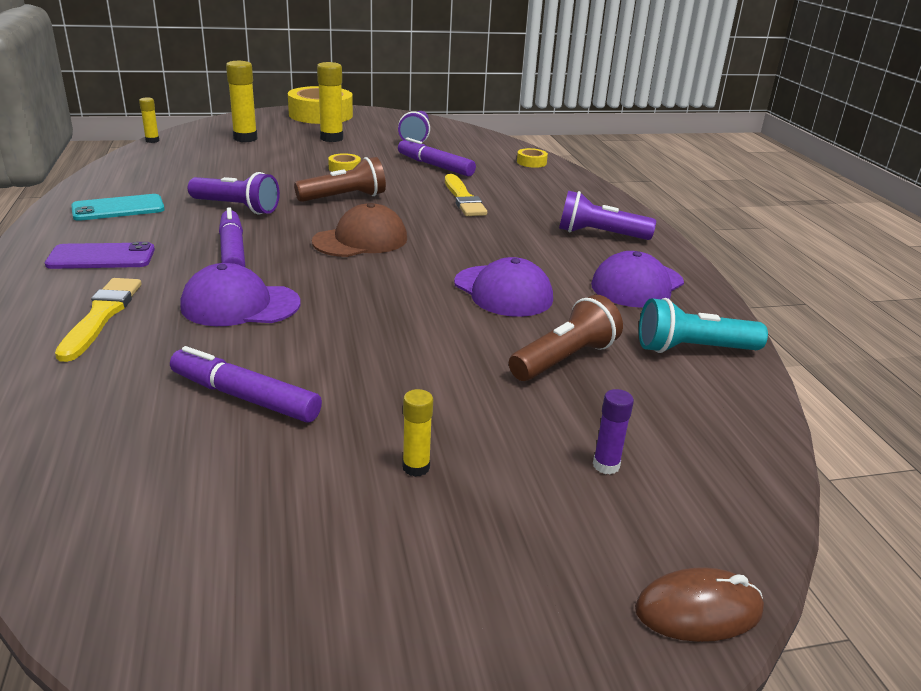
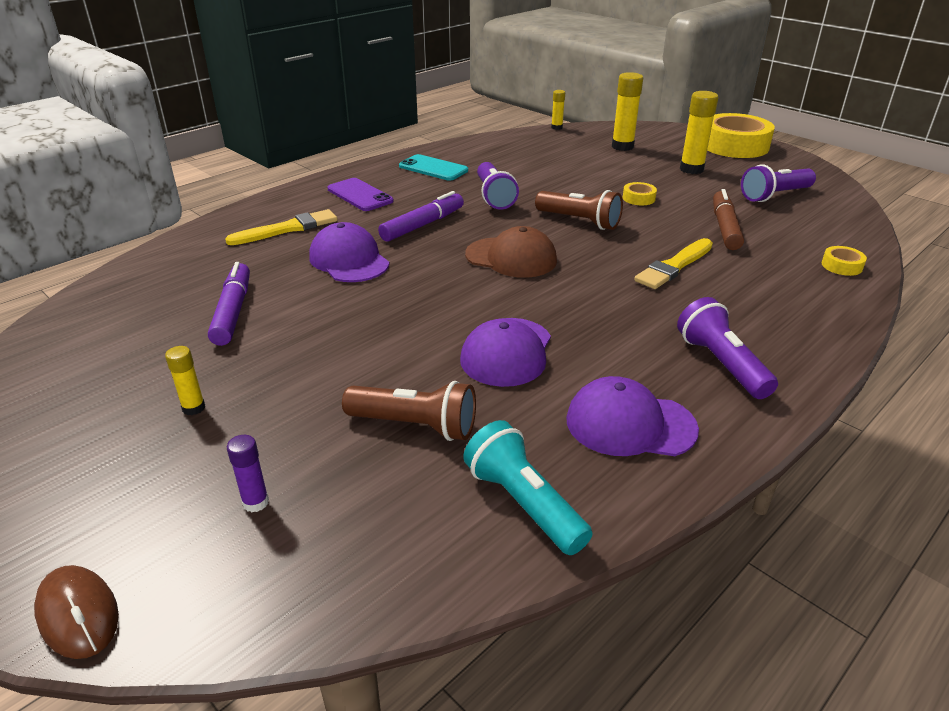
camera: 60 degrees right, 5 degrees up
(435, 166) = (725, 227): purple marker -> brown marker

